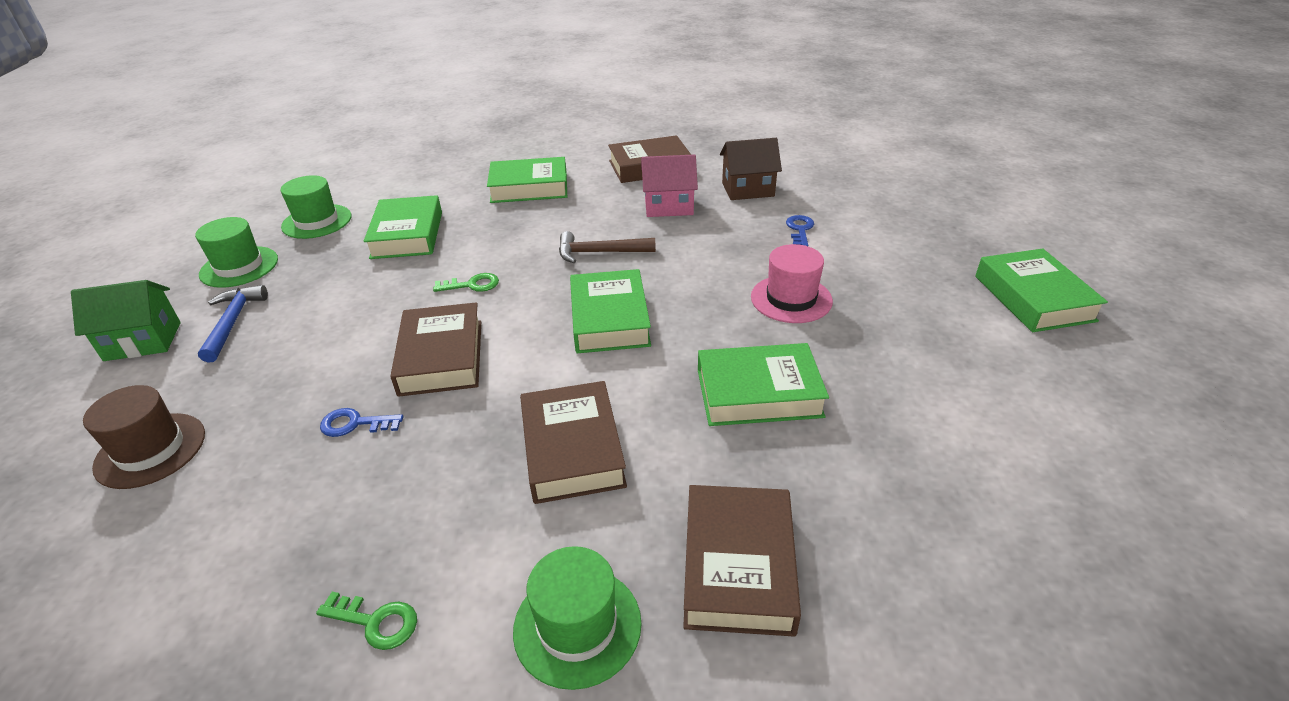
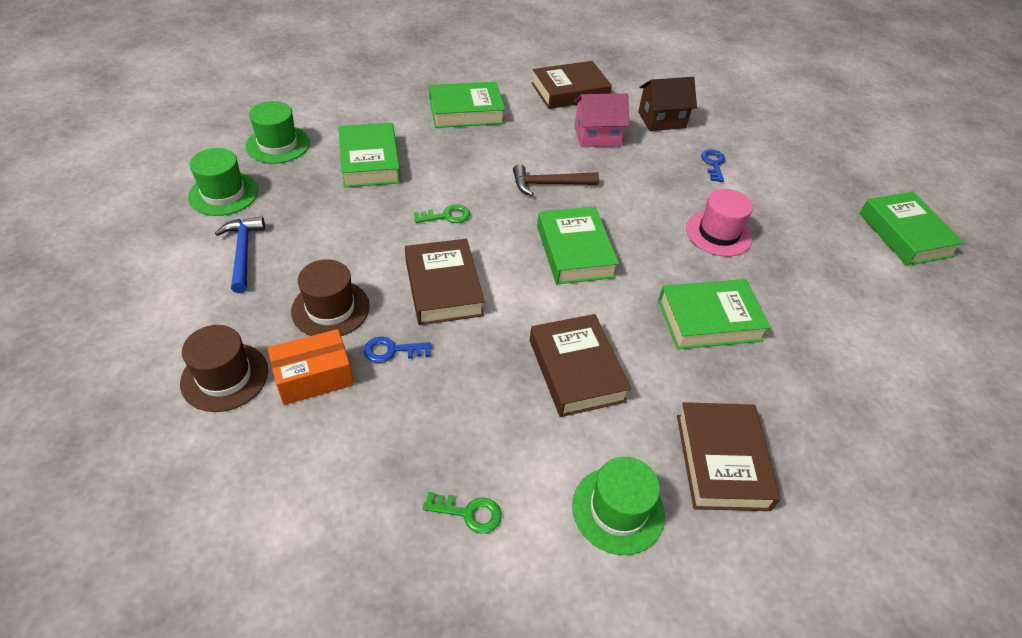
camera: 10 degrees left, 10 degrees up
(143, 341) = (167, 271): green house -> none
(252, 452) = (314, 377): none -> orange box
(303, 379) = (330, 309): none -> brown hat

